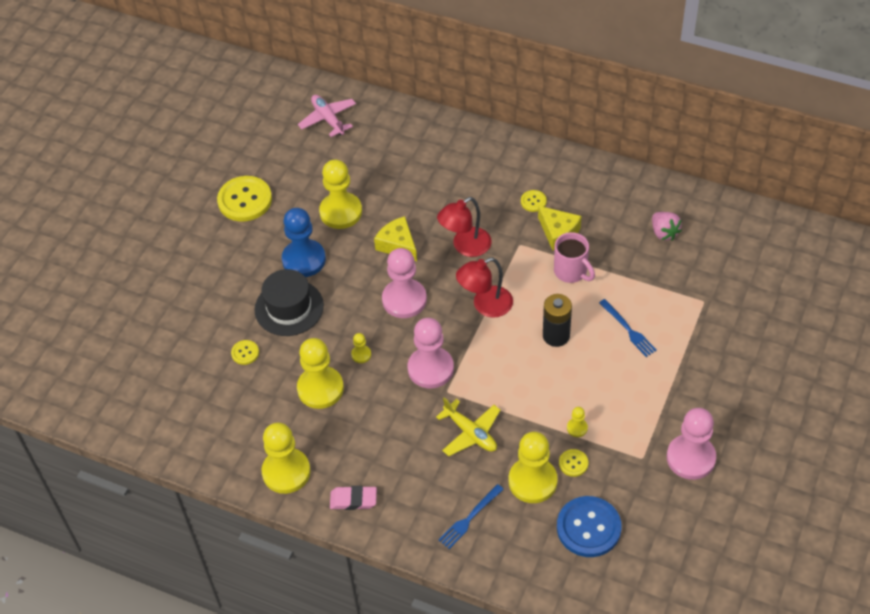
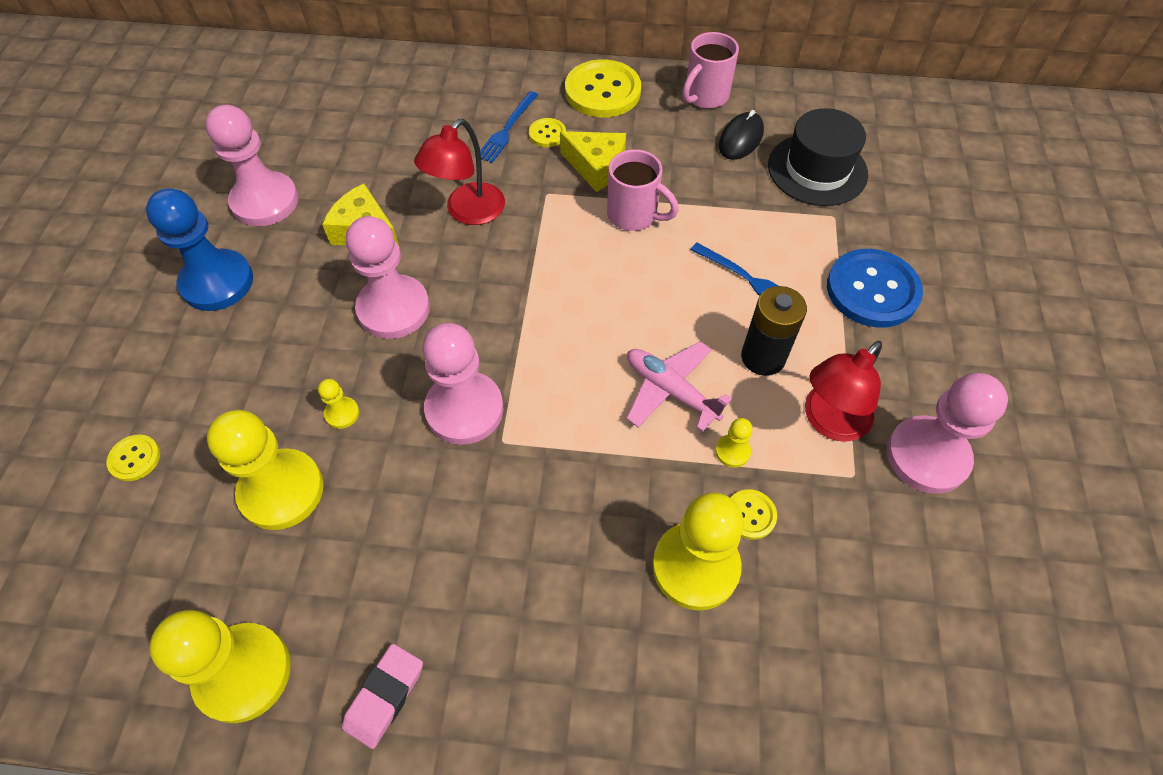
camera: 20 degrees left, 5 degrees up
(245, 200) = (107, 214): yellow button -> yellow button (602, 91)
(289, 308) = (203, 363): black hat -> black hat (817, 170)
(328, 119) = (223, 83): pink plane -> pink plane (670, 390)
(341, 212) = (265, 201): yellow pawn -> pink pawn
(353, 500) = (385, 696): pink eraser -> pink eraser turned 45 degrees counterclockwise
(470, 433) = (562, 505): yellow plane -> none
(470, 518) = (610, 671): blue fork -> blue fork (507, 129)
(485, 305) = (523, 290): red lamp -> red lamp (829, 422)
(556, 336) = (645, 311): black battery -> black battery (763, 357)
(588, 528) = (822, 630): blue button -> blue button (872, 290)
(652, 195) = (705, 96): none -> pink mug
(664, 233) = (740, 139): pink strawberry -> black mouse

